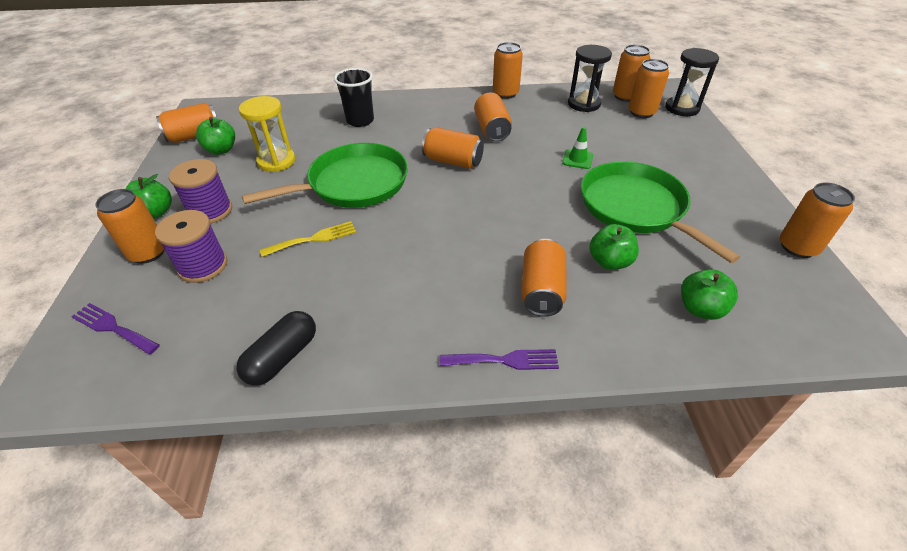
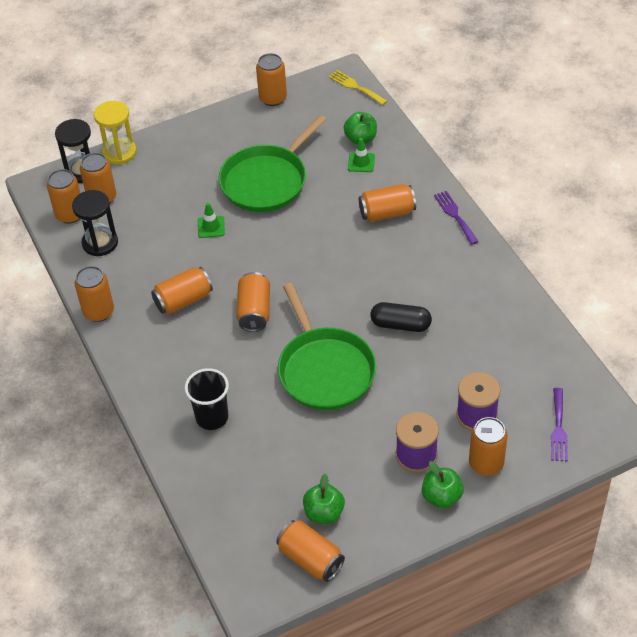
camera: 110 degrees left, 5 degrees up
(276, 161) = (319, 450): yellow hourglass -> yellow hourglass (119, 152)
(282, 357) = (519, 319): black capsule -> black capsule (400, 325)
(314, 239) = (408, 360): yellow fork -> yellow fork (355, 87)
(353, 184) = (324, 369): green pan -> green pan turned 150 degrees counterclockwise
(609, 262) = (339, 185): green apple -> none
(648, 294) = (361, 162): none -> green traffic cone

